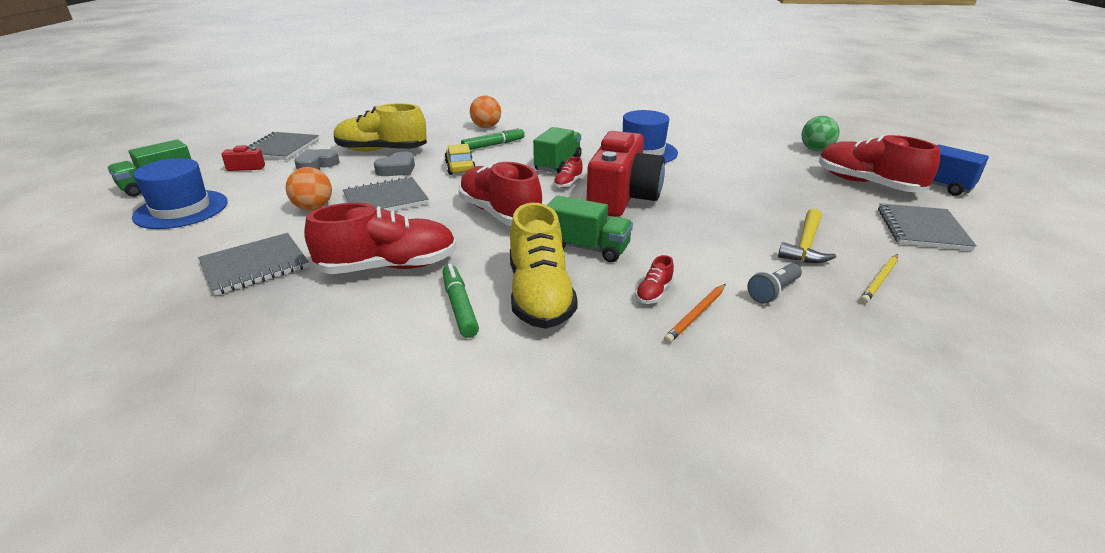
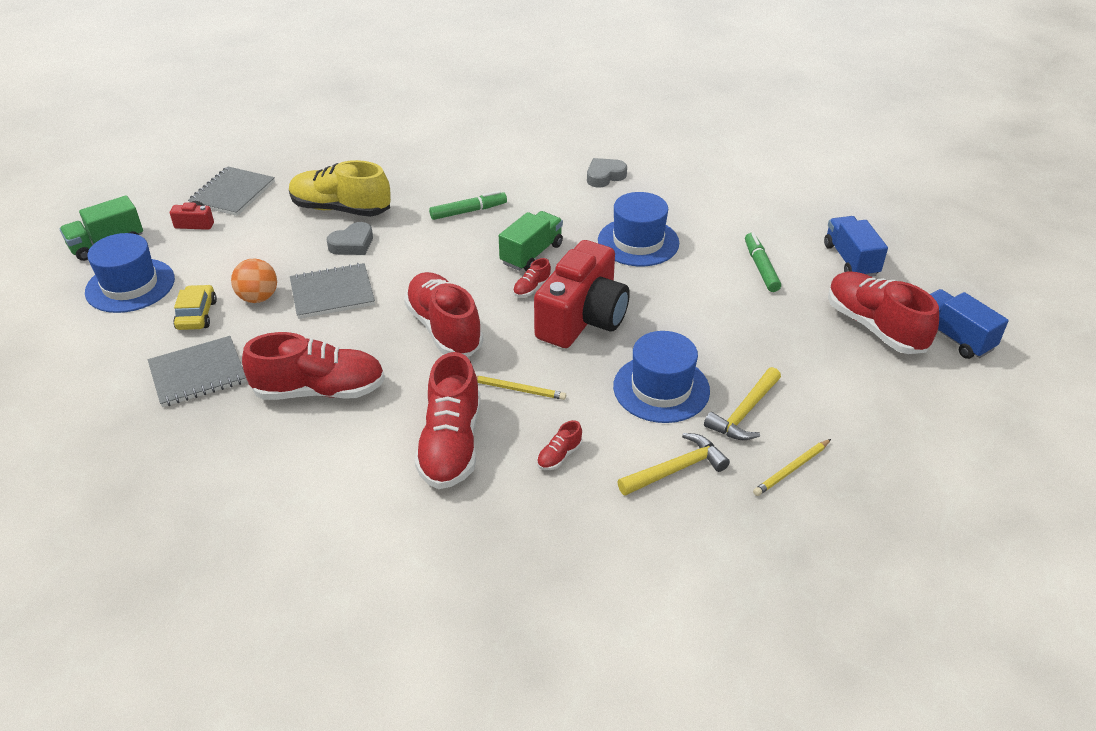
camera: 10 degrees right, 10 degrees up
(317, 165) = (268, 227): grey heart -> grey heart (604, 176)
(459, 307) = (374, 449): green marker -> green marker (761, 268)
(460, 167) = (421, 248): yellow car -> yellow car (197, 315)
(486, 127) = (469, 176): orange ball -> none
(540, 295) = (451, 445): yellow shoe -> red shoe
(587, 248) = (517, 389): green truck -> yellow pencil
(696, 315) = (587, 487): orange pencil -> none
(720, 236) = (661, 388): none -> blue hat
(773, 291) = (676, 469): grey flashlight -> yellow hammer
(816, 150) = (850, 260): green ball -> blue truck
(922, 229) = (887, 405): grey notebook -> none

